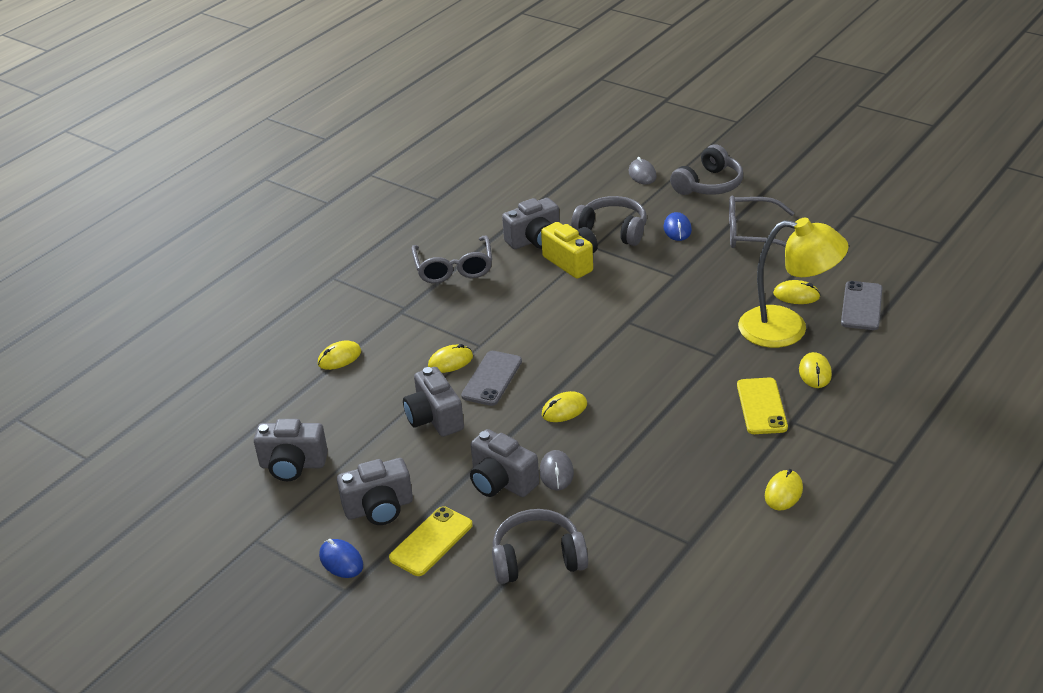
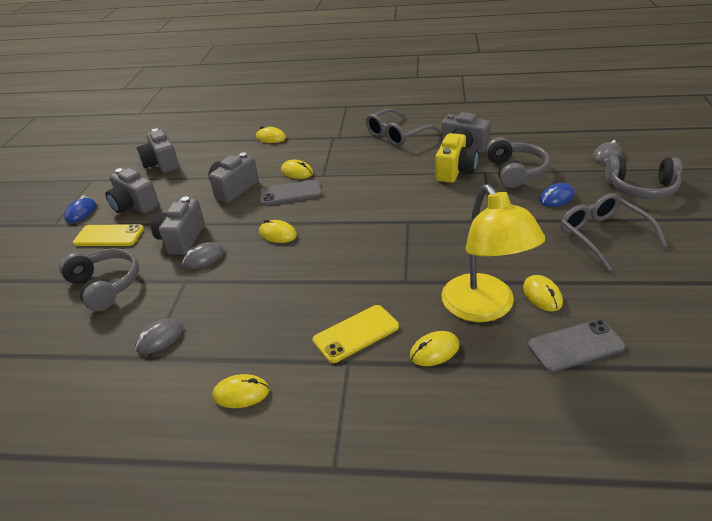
camera: 60 degrees right, 0 degrees up
(667, 530) = (160, 338): none -> grey mouse

